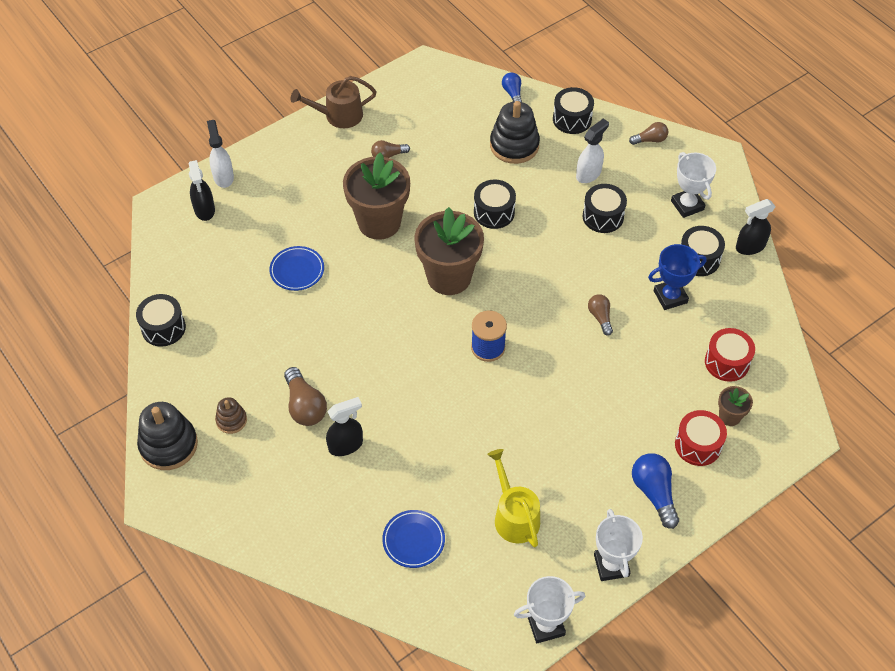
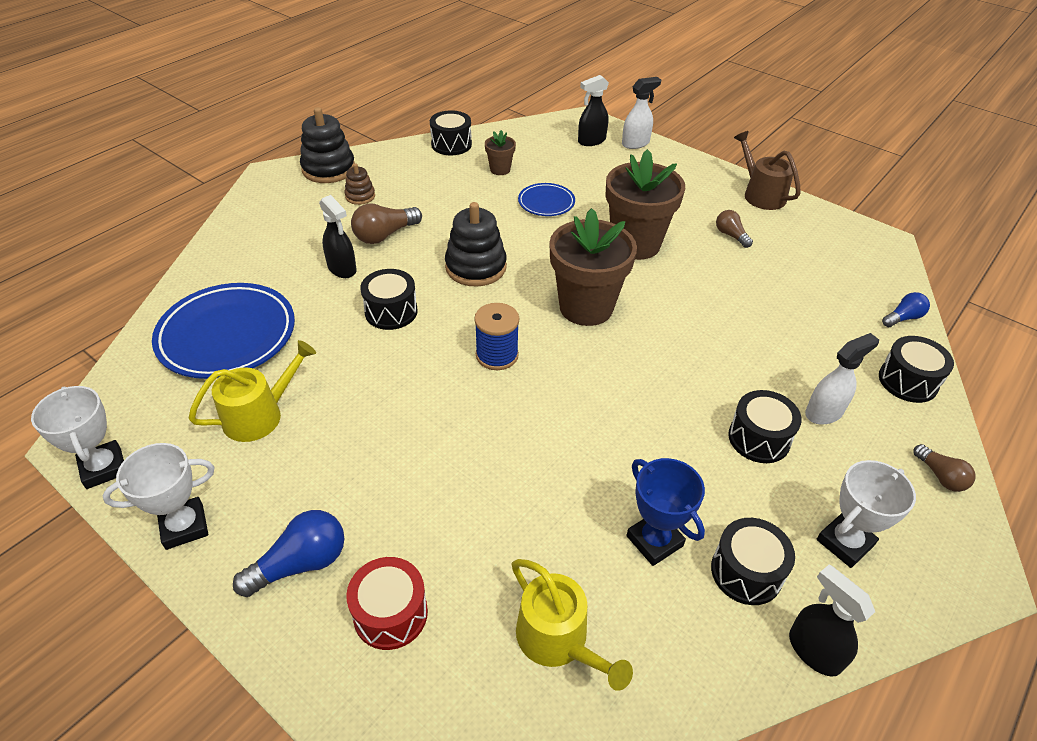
camera: 75 degrees right, 10 degrees down
(413, 540) = (227, 335): blue plate -> blue plate, size x1.94
(494, 212) = (701, 330): black drum -> black drum (391, 311)
(514, 145) = (820, 332): black stacking toy -> black stacking toy (476, 267)
(588, 174) = (824, 412): white spray bottle -> white spray bottle turned 60 degrees counterclockwise
(600, 317) = (583, 459): brown light bulb -> none
(727, 362) = (557, 639): red drum -> yellow watering can
(729, 416) = (452, 656): brown flower pot -> brown flower pot (500, 169)

